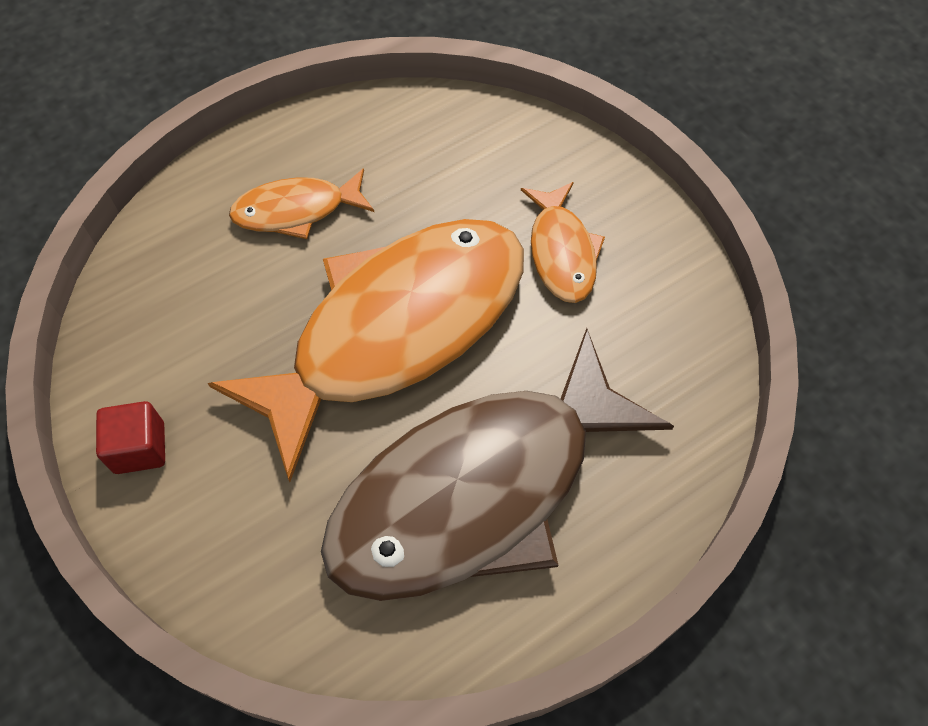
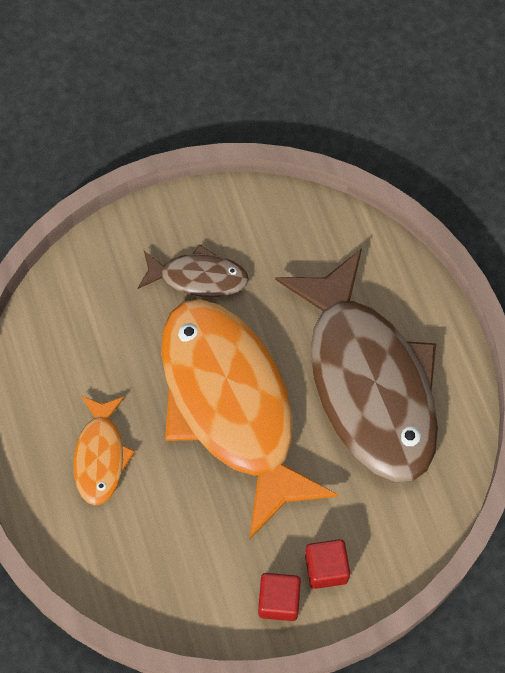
camera: 75 degrees left, 5 degrees up
(192, 496) = (326, 568): none -> red cube
(561, 252) = (198, 277): orange fish -> brown fish

